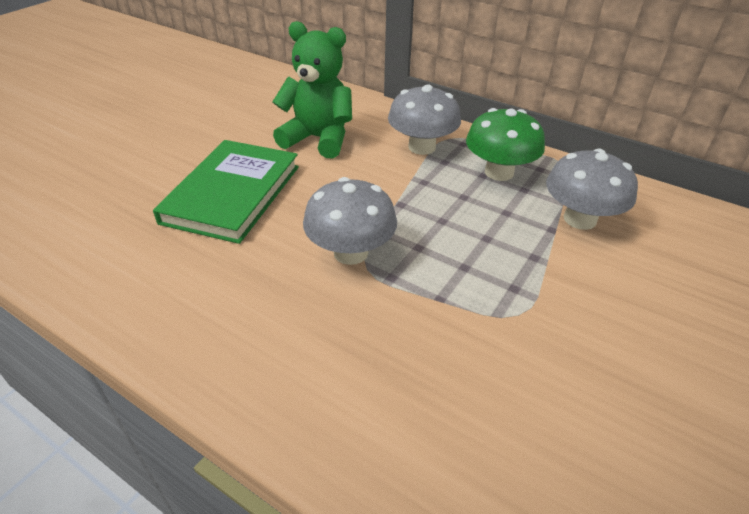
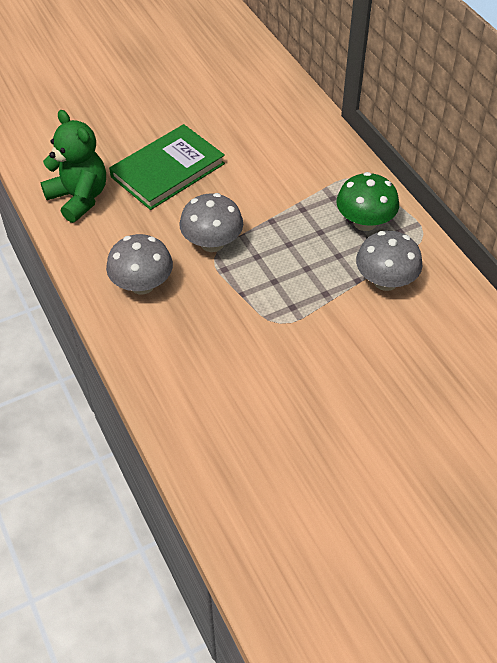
camera: 30 degrees right, 10 degrees up
(318, 139) = (256, 143): green teddy bear -> green teddy bear (79, 198)
(422, 147) = (327, 178): grey mushroom -> grey mushroom (142, 284)

